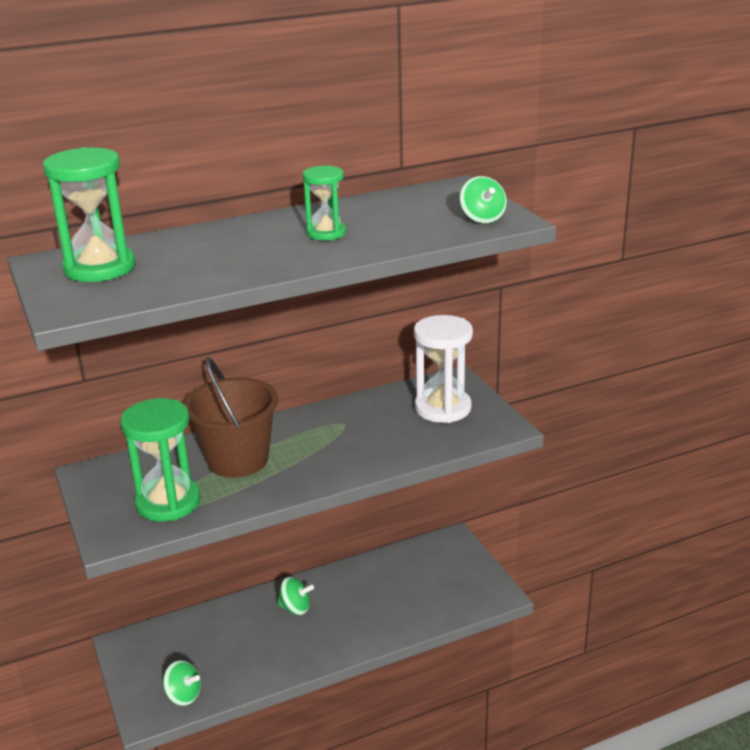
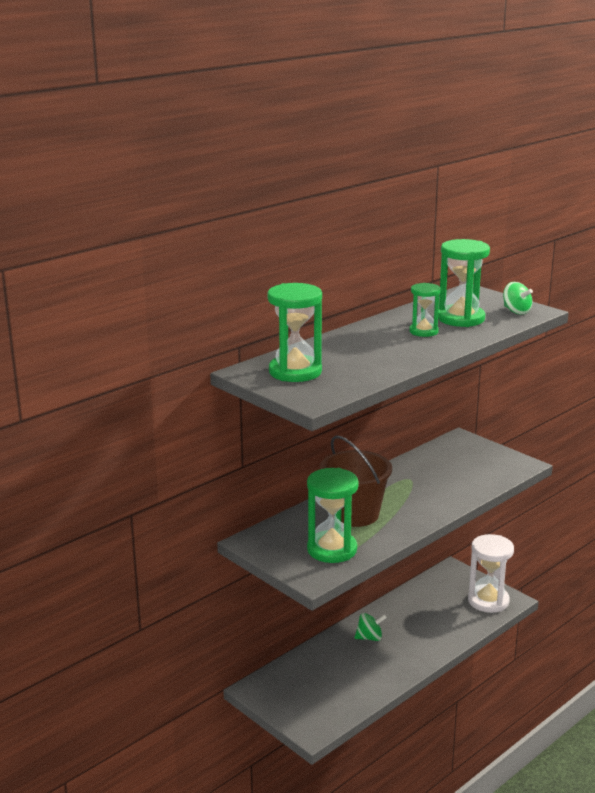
camera: 20 degrees left, 5 degrees down
(183, 695) = (330, 712): green spinning top -> none
(396, 221) = (461, 319): none -> green hourglass
(443, 408) = (470, 458): white hourglass -> white hourglass (488, 601)

